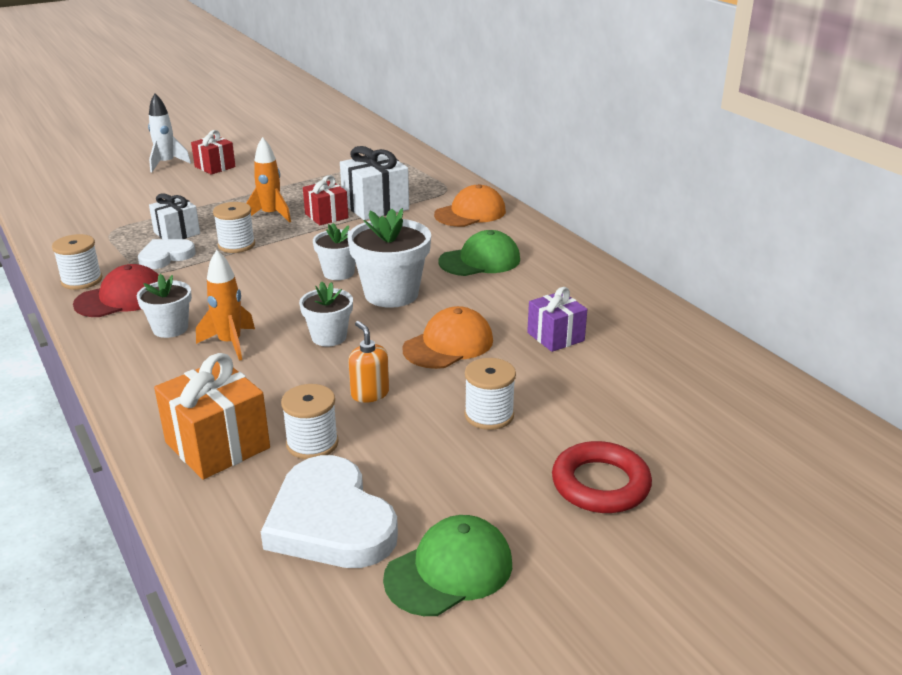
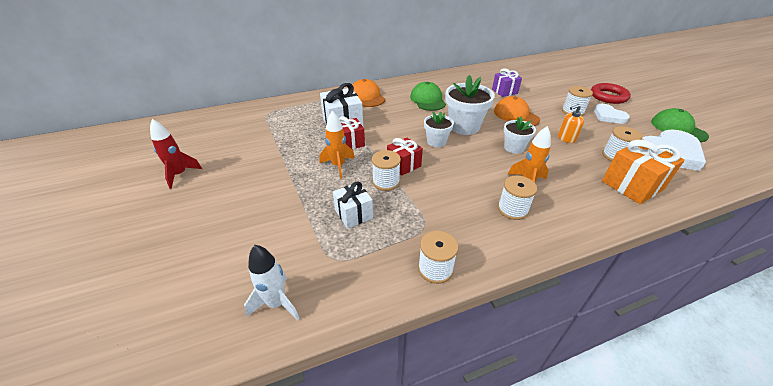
camera: 80 degrees left, 10 degrees up
(121, 298) = (468, 239): red cap -> none
(165, 256) = (397, 218): white heart -> white heart (608, 116)
(166, 164) = (177, 230): white rocket -> white rocket (277, 303)
(170, 328) = (512, 209): white flower pot -> white spool
(215, 167) = (213, 197): red gift -> red gift (404, 165)
(253, 147) = (180, 175): none -> red rocket

